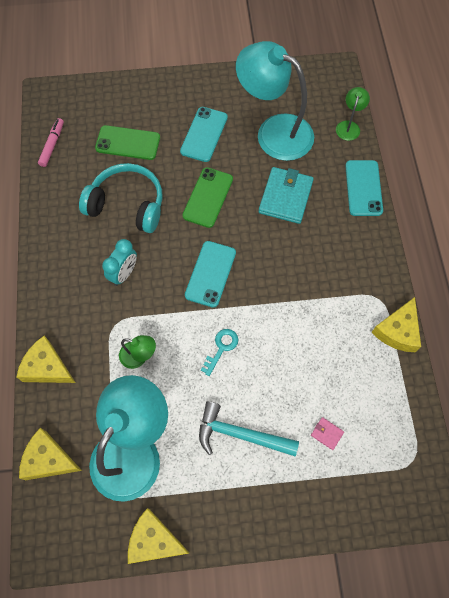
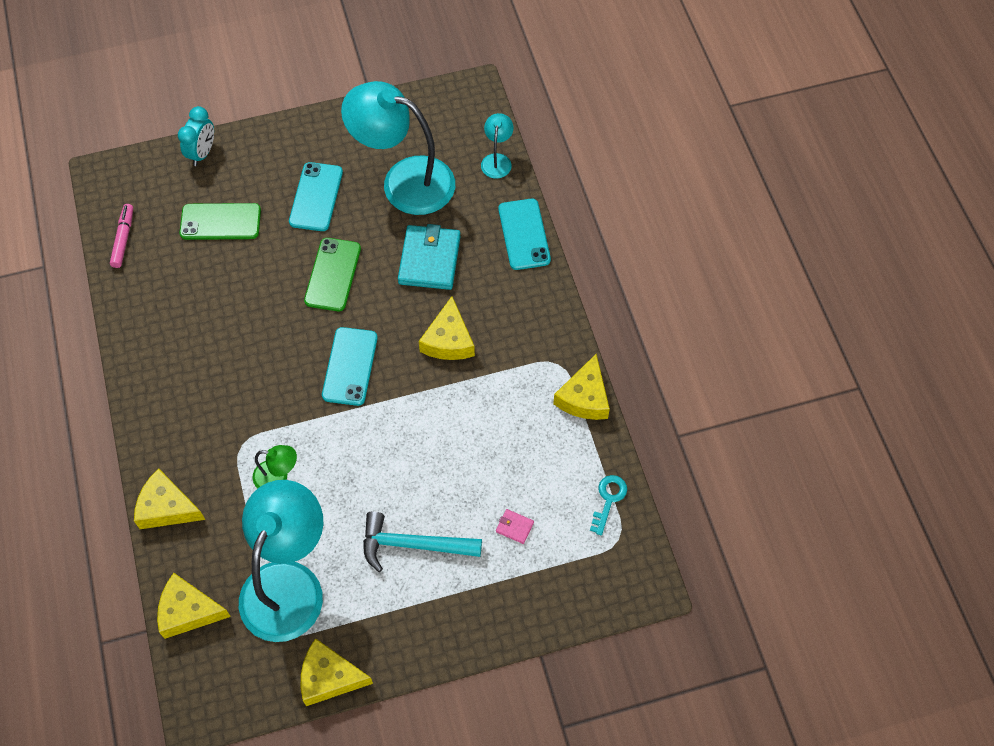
camera: 10 degrees left, 5 degrees down
(124, 273) = (242, 383): turquoise clock -> turquoise clock (202, 153)
(127, 205) = (233, 299): turquoise headphones -> none
(221, 348) = (376, 451): turquoise key -> turquoise key (608, 499)
(292, 265) = (448, 340): none -> yellow cheese
(349, 126) = (497, 160): green lamp -> turquoise lamp

